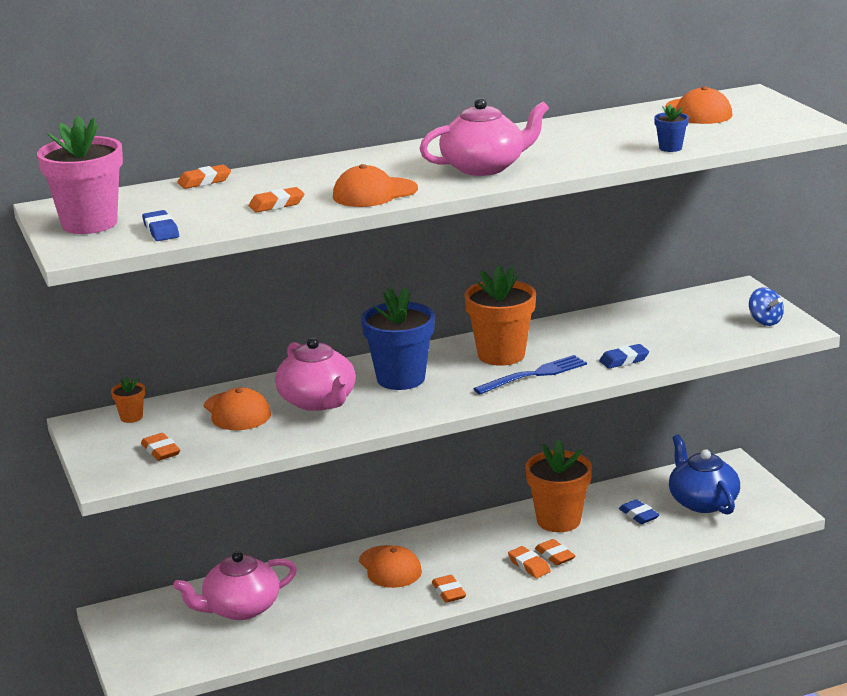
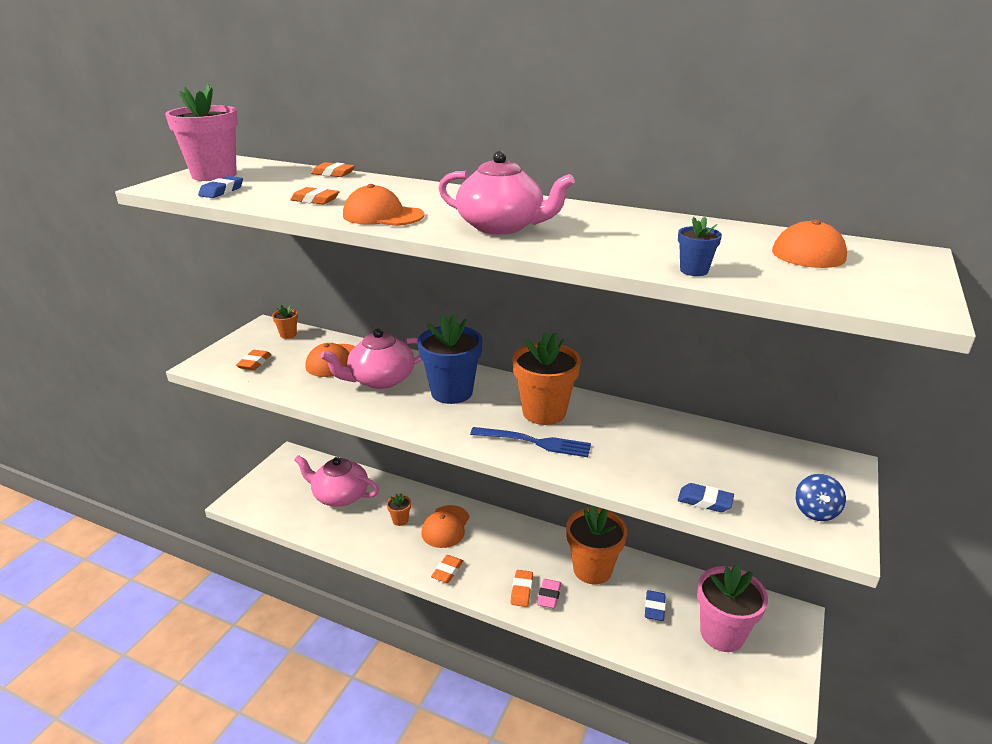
camera: 45 degrees right, 5 degrees up
(318, 401) = (380, 379): pink teapot -> pink teapot turned 45 degrees clockwise
(339, 588) = (400, 520): none -> orange flower pot
(555, 555) = (549, 596): orange eraser -> pink eraser
(624, 360) = (621, 472): blue eraser -> blue eraser (704, 501)
(702, 501) = (722, 634): blue teapot -> pink flower pot

